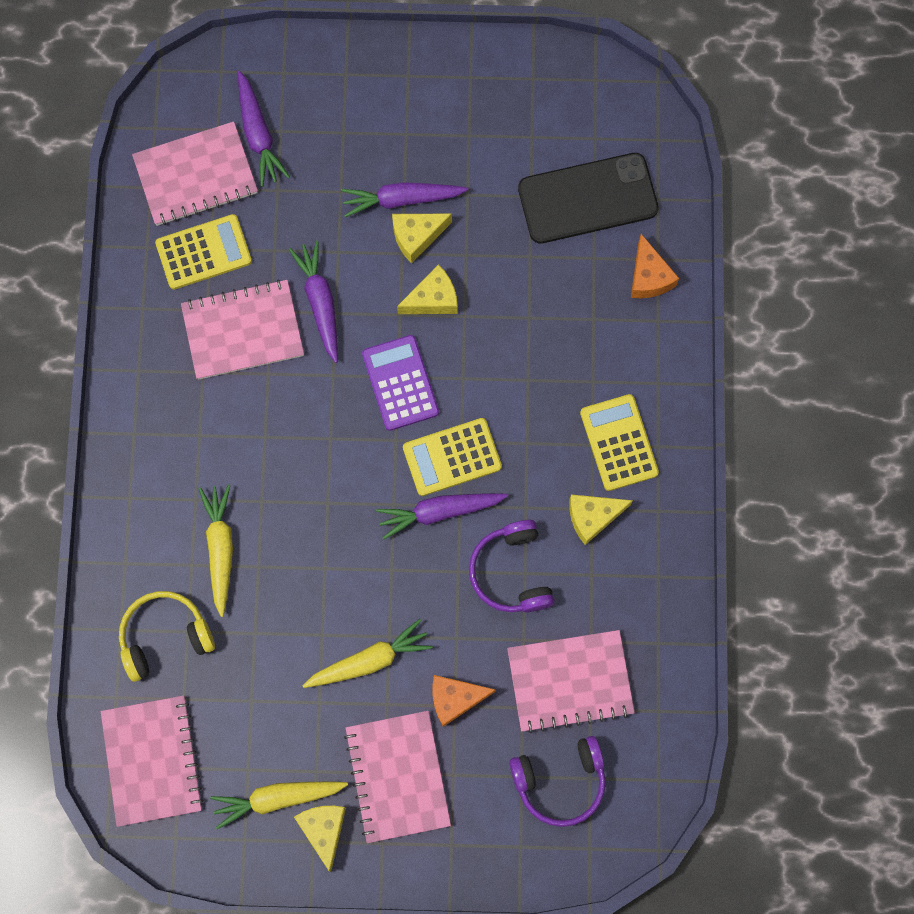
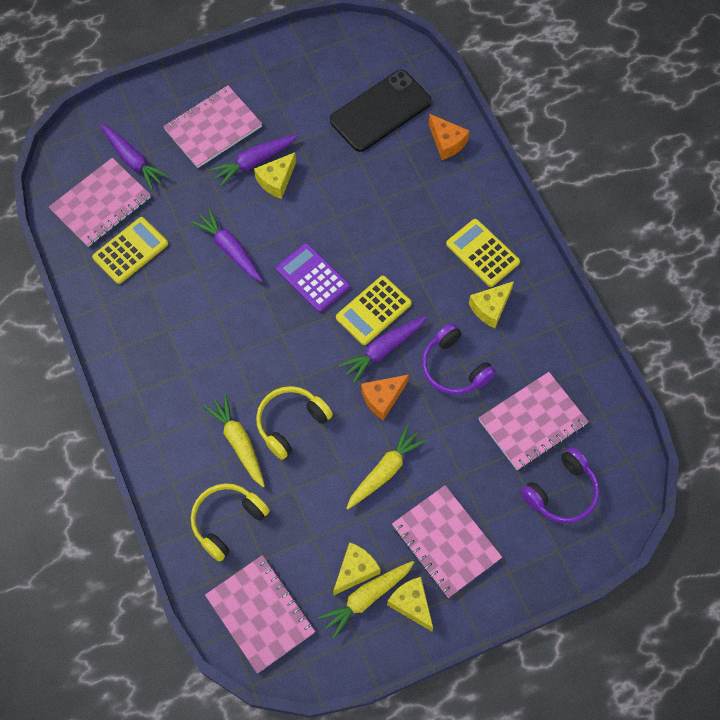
camera: 25 degrees left, 10 degrees down
(243, 330) = (184, 290): pink notebook -> pink notebook (213, 128)
(290, 552) = (291, 423): none -> yellow headphones
(433, 299) = (308, 215): yellow cheese -> yellow cheese (355, 570)
(455, 699) = (459, 470): orange cheese -> orange cheese (383, 398)

